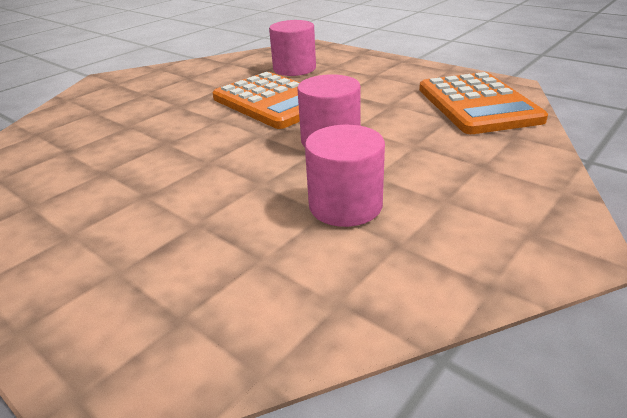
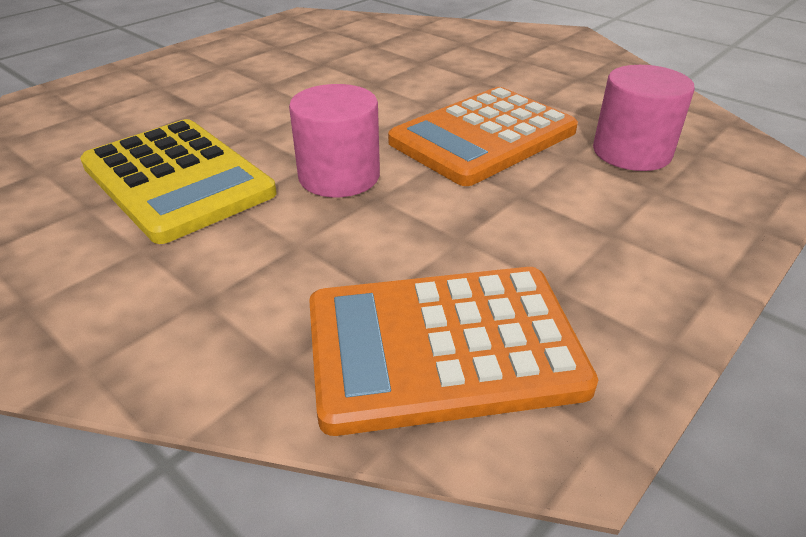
camera: 90 degrees right, 5 degrees up
(345, 205) = (177, 180): pink cylinder -> yellow calculator

